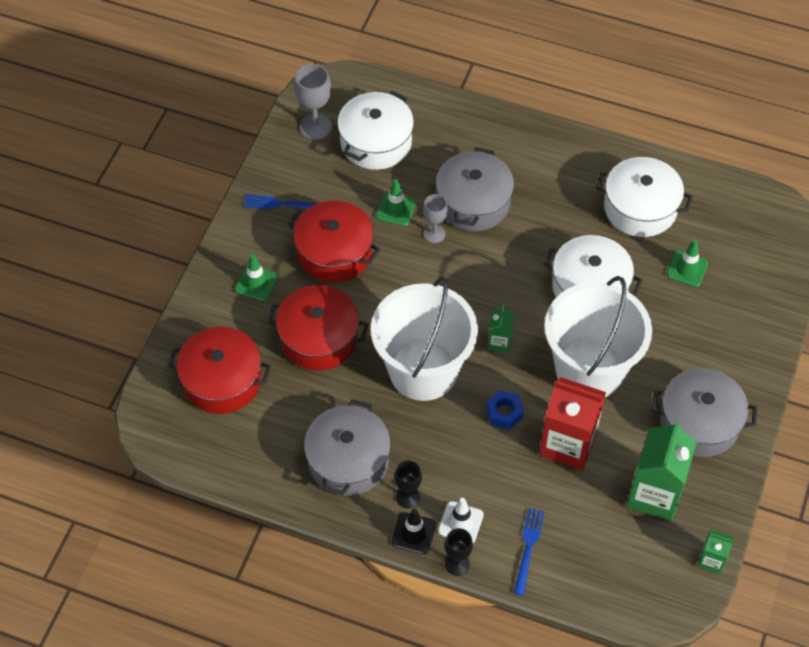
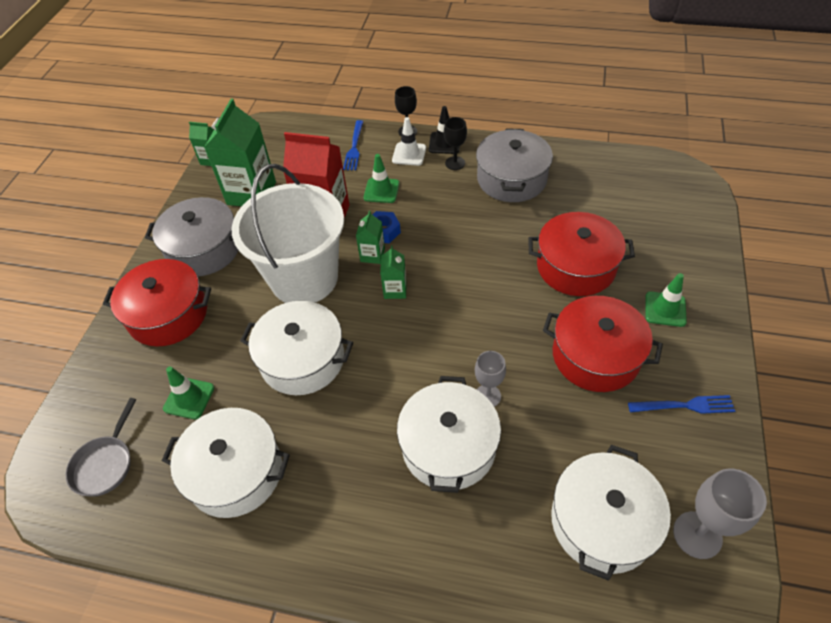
camera: 175 degrees right, 5 degrees down
(222, 380) = (649, 218): red pot -> red pot (168, 314)
(396, 209) = (543, 421): green traffic cone -> green traffic cone (381, 190)
(423, 370) = (465, 254): white bucket -> none
(473, 202) = (448, 446): grey pot -> white pot
(518, 385) = (372, 255): none -> green carton
(746, 228) = (105, 464): none -> grey pan

